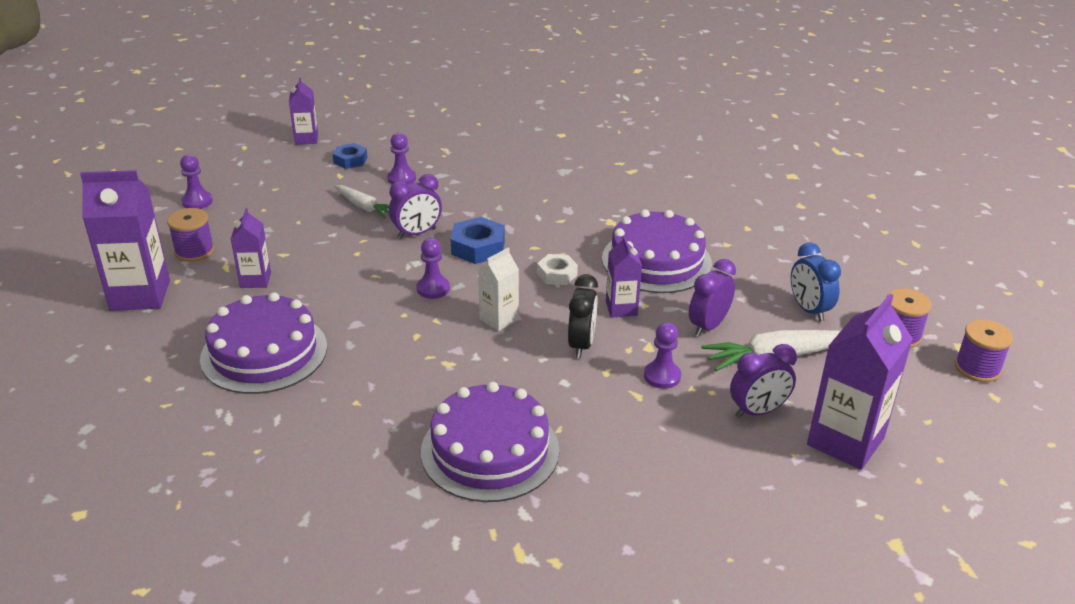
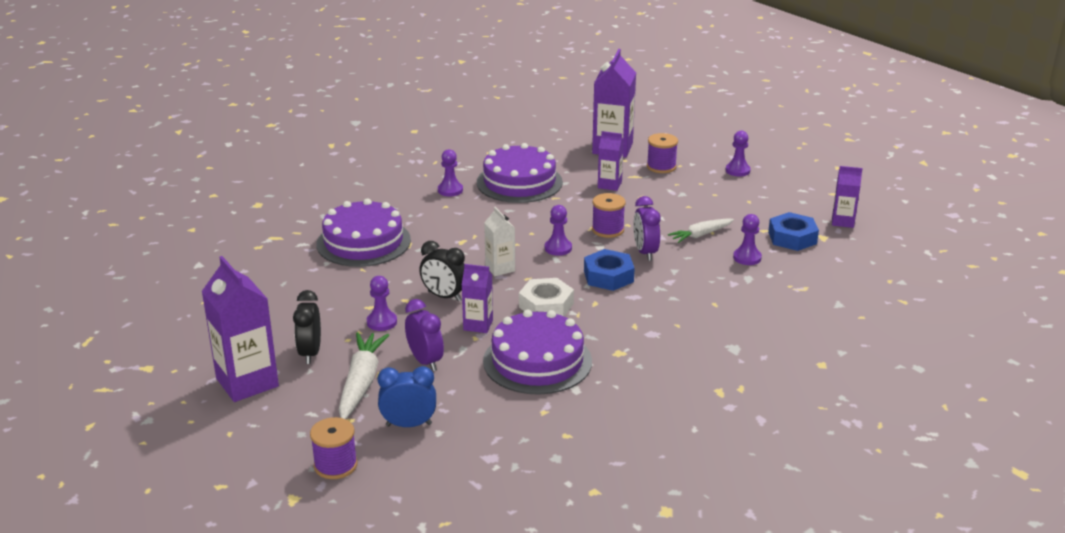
camera: 110 degrees right, 5 degrees down
(305, 410) = (450, 190): none -> purple pawn
(350, 160) = (792, 238): blue nut -> blue nut, size x1.50
(557, 274) = (546, 305): white nut -> white nut, size x1.50
(758, 411) = (310, 353): purple clock -> black clock
(977, 368) = (259, 493): purple spool -> purple spool (608, 230)

